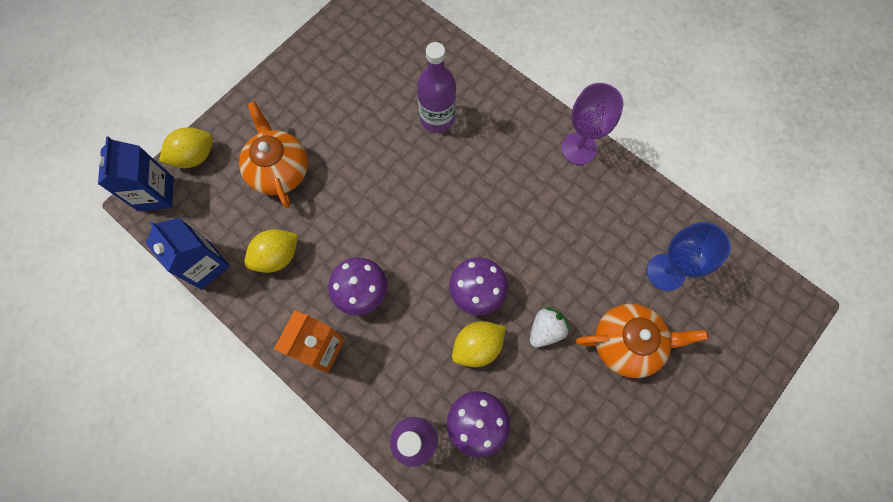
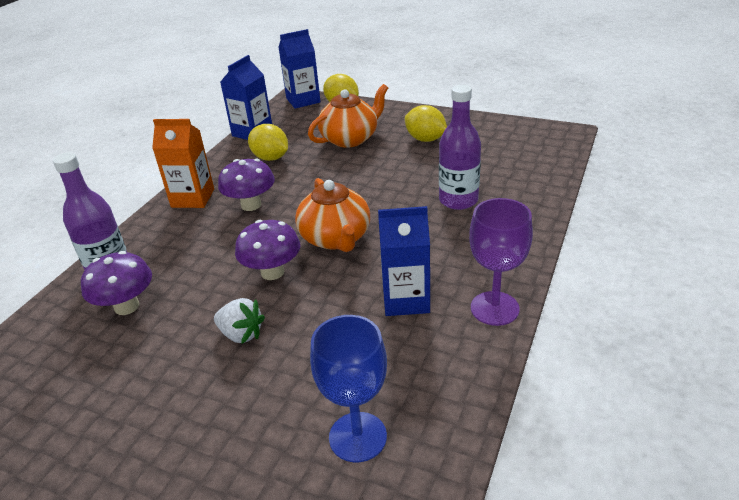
camera: 75 degrees right, 35 degrees down
(477, 346) = (211, 287): yellow lemon -> yellow lemon (425, 139)
(548, 202) = (406, 299): none -> blue carton
(627, 343) = (240, 415): orange teapot -> orange teapot (335, 238)

